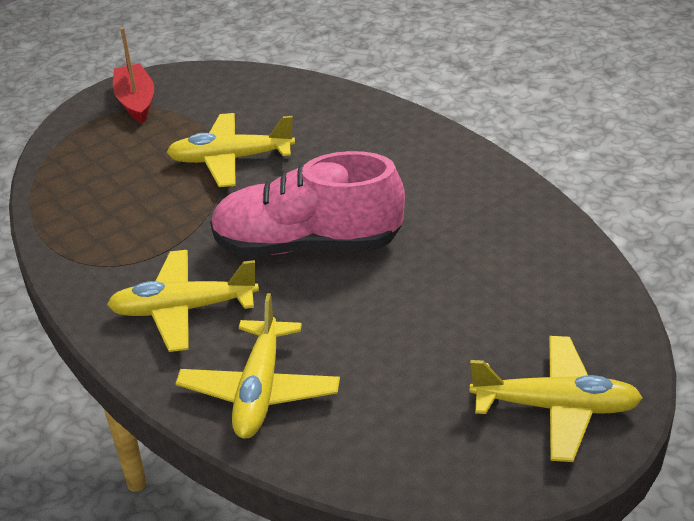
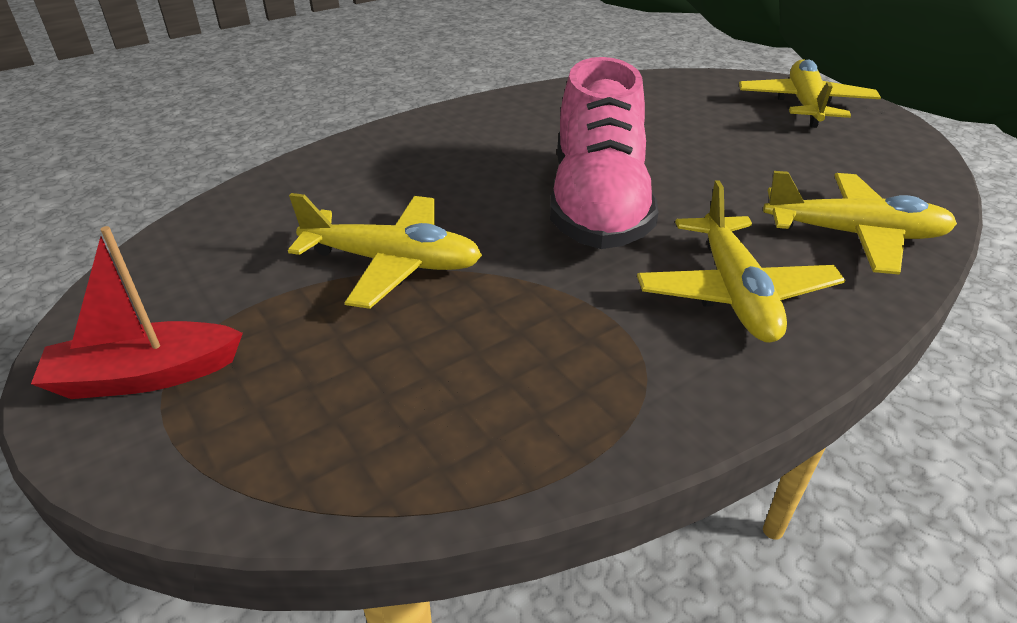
camera: 90 degrees left, 0 degrees up
(231, 159) = (392, 263): yellow plane -> yellow plane turned 75 degrees counterclockwise

